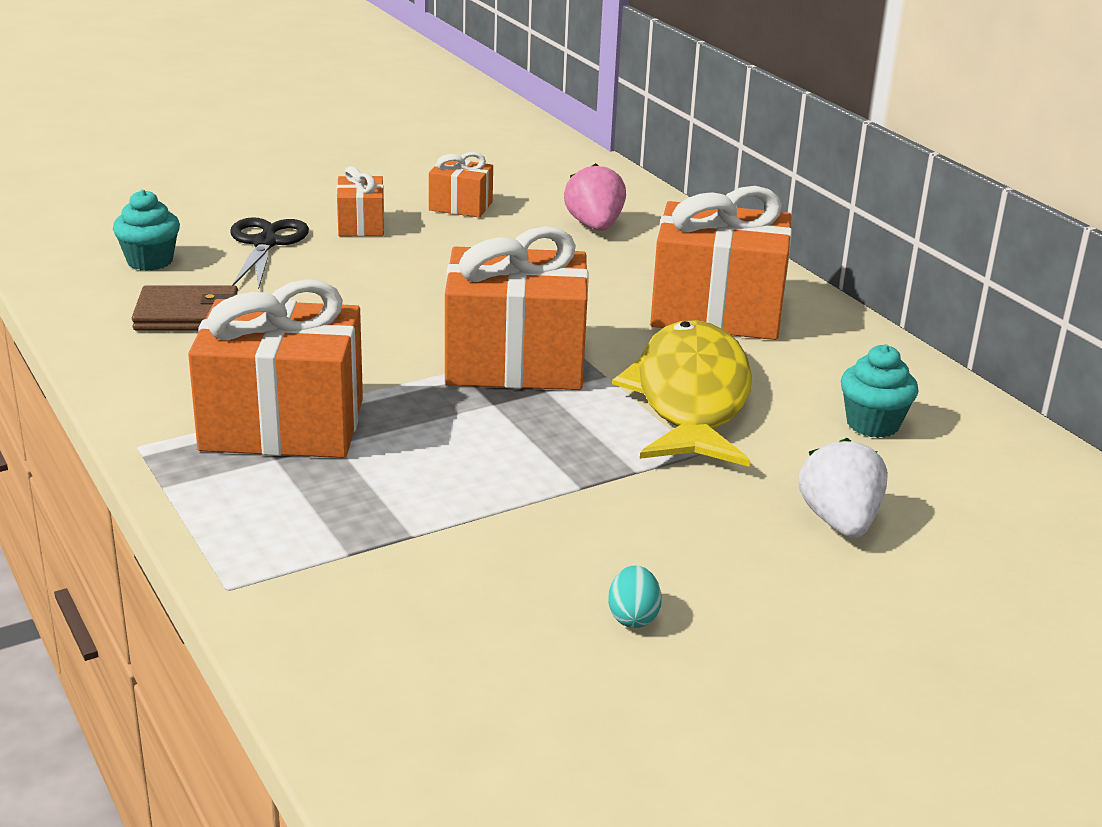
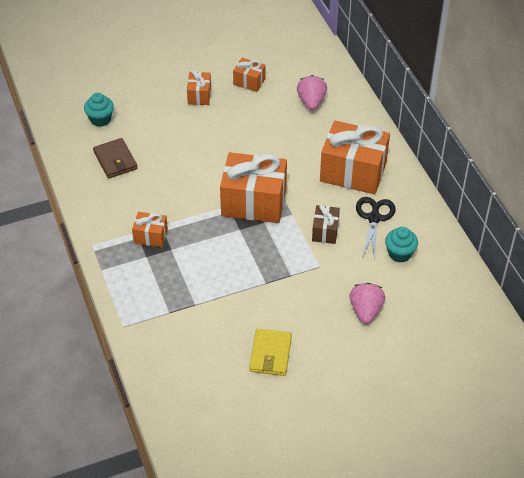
camera: 10 degrees right, 20 degrees up
(187, 315) = (115, 160): brown wallet -> brown wallet turned 60 degrees clockwise
(265, 243) = (153, 108): black scissors -> black scissors (374, 218)
(282, 425) = (150, 236): orange gift -> orange gift, size x0.49
(633, 617) = (270, 354): turquoise egg -> yellow wallet
(691, 398) = (325, 231): yellow fish -> brown gift
(839, 522) = (365, 311): white strawberry -> pink strawberry

